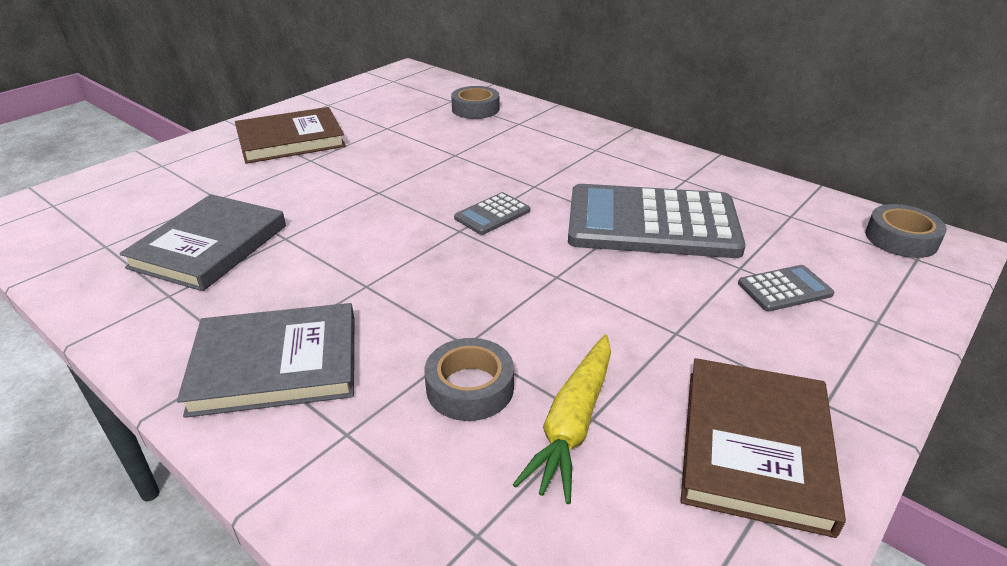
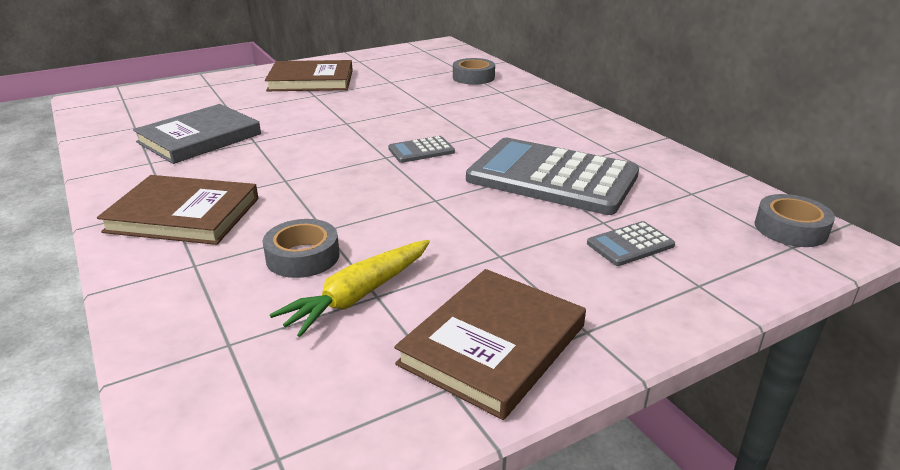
camera: 20 degrees right, 5 degrees down
(276, 364) = (183, 215): grey book -> brown book
(784, 289) = (630, 244): grey calculator -> grey calculator turned 150 degrees clockwise

